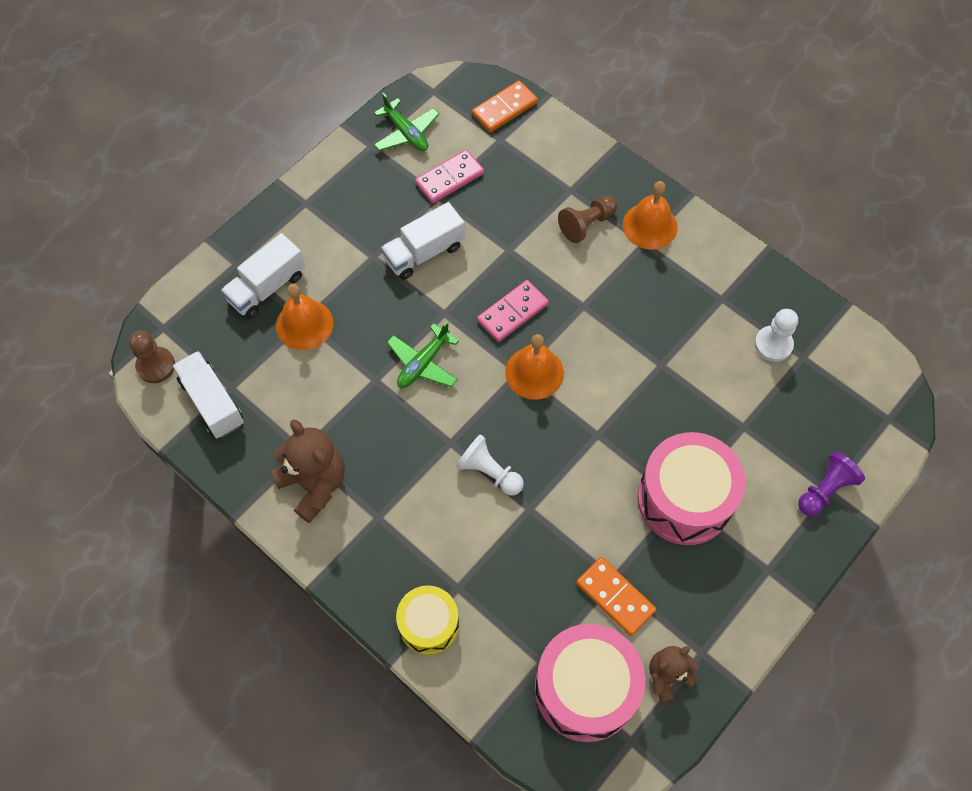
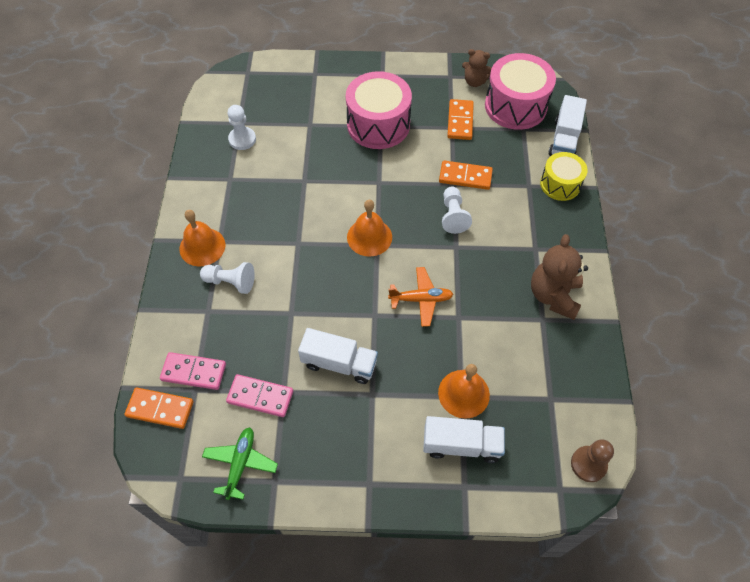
camera: 130 degrees left, 5 degrees down
(212, 402) = (571, 401): white truck -> white truck (564, 139)
(423, 363) = (421, 299): green plane -> orange plane
(513, 312) = (338, 277): pink domino -> pink domino (194, 372)
(528, 529) = (465, 177): none -> orange domino
(587, 224) = (230, 282): brown pawn -> white pawn
(825, 490) = (316, 76): purple pawn -> none

